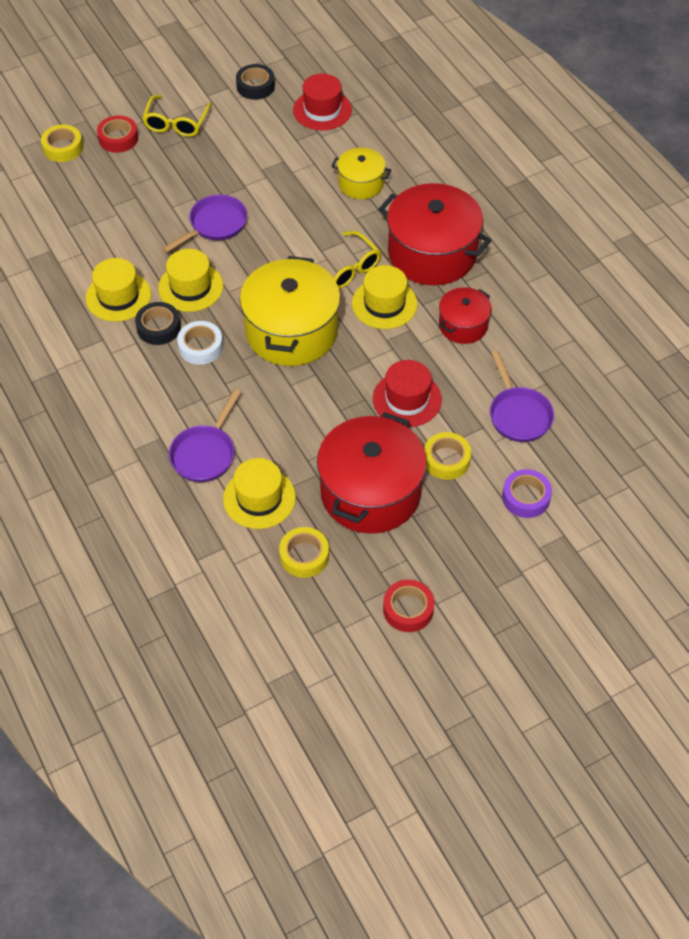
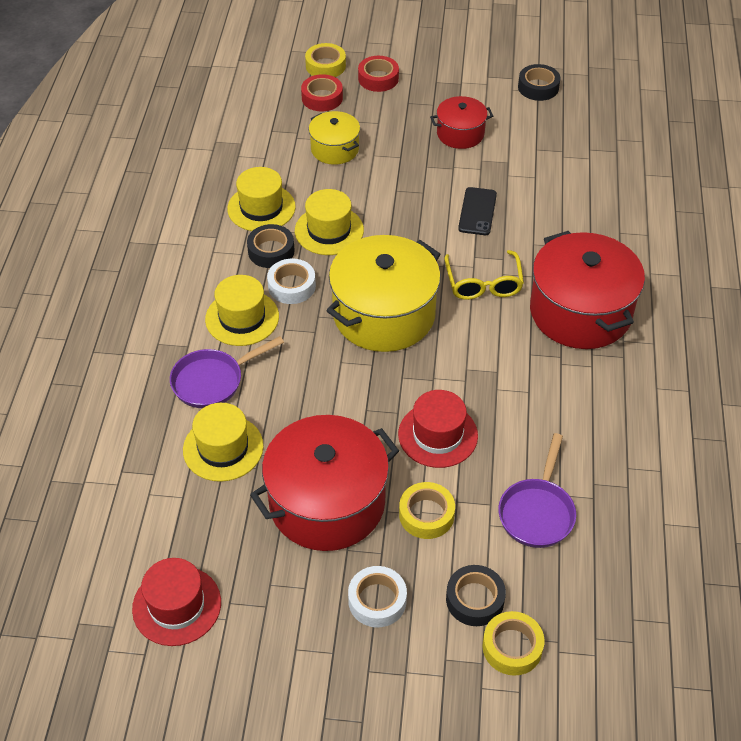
camera: 35 degrees right, 5 degrees down
(176, 123) = (439, 88): yellow glasses -> none
(214, 225) = (397, 188): purple pan -> none
(293, 213) = (477, 211): none -> black phone
(304, 556) = (215, 525): yellow tape -> yellow tape (512, 647)
(322, 110) = (583, 134): red hat -> red hat (177, 605)
(361, 183) = (564, 215): yellow pot -> yellow pot (335, 149)
(384, 304) = (493, 334): yellow hat -> yellow hat (242, 318)
(408, 609) = (264, 637): red tape -> red tape (322, 98)
(463, 325) = (554, 395): red pot -> red pot (460, 134)
(463, 537) = (377, 601): none -> white tape
(526, 497) = (475, 599): purple tape -> black tape

